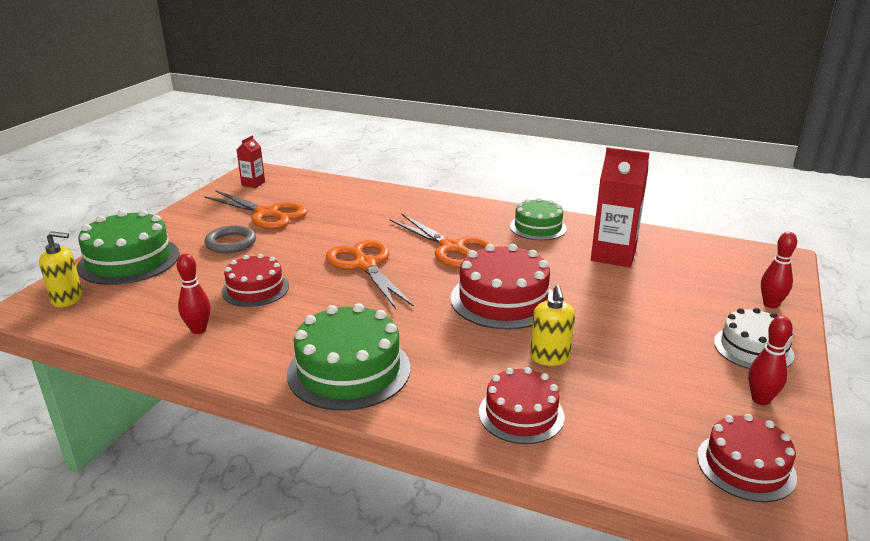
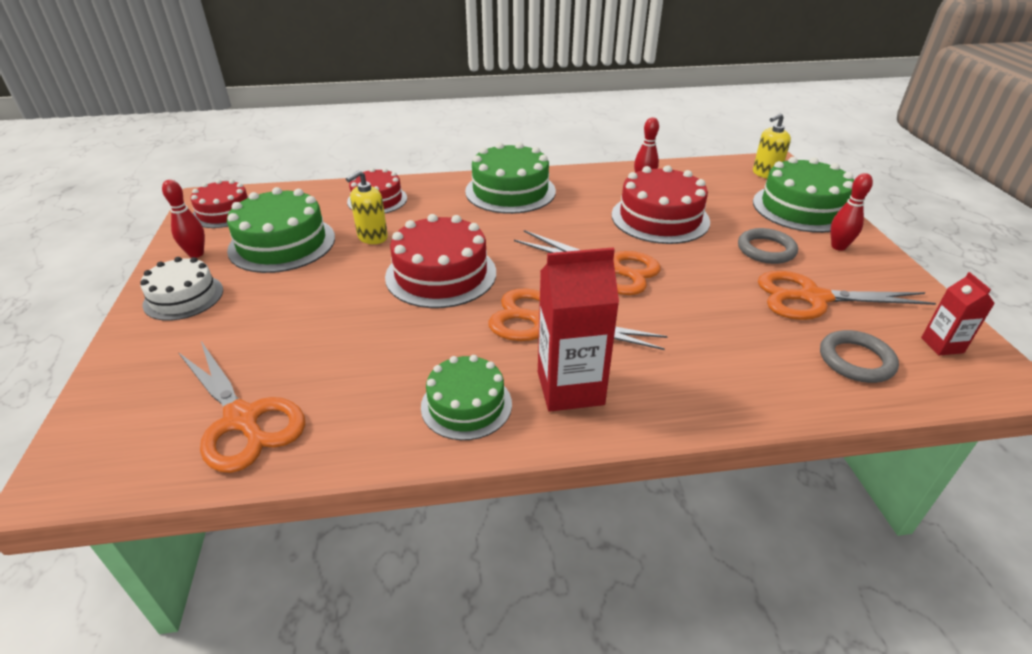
camera: 150 degrees right, 10 degrees up
(255, 289) = (660, 218): red cake -> red cake, size x1.56
(307, 190) = (856, 360): none -> grey ring
(550, 357) = (372, 237): yellow soap dispenser -> yellow soap dispenser turned 105 degrees counterclockwise
(613, 255) = (338, 382): red carton -> red carton (570, 388)
(655, 382) = (282, 243): none -> green cake
(677, 254) = (242, 419): none -> orange scissors
(770, 304) = (135, 362): red bowling pin -> red bowling pin (838, 247)

